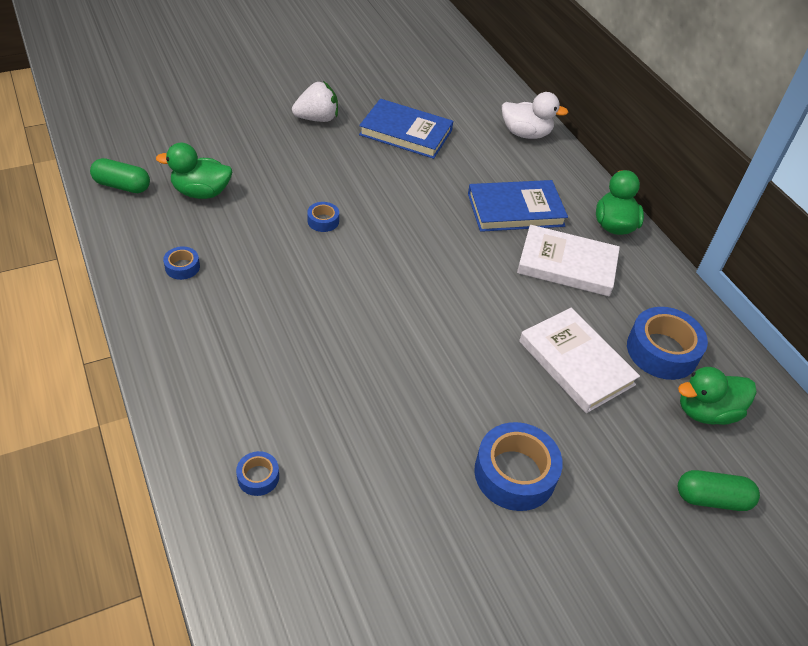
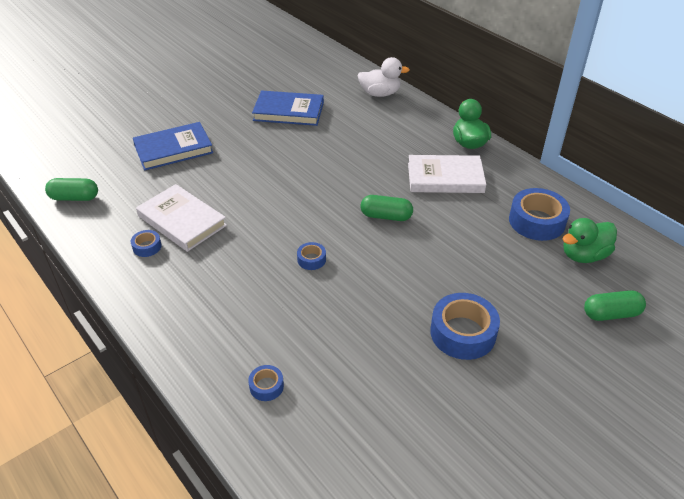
camera: 10 degrees left, 5 degrees down
(201, 192) = (142, 188): green duck -> none
(317, 118) = (215, 116): white strawberry -> none
(323, 221) = (248, 188): blue tape -> blue tape (311, 259)
(475, 297) = (386, 216): none -> green capsule
(515, 210) = (392, 148): blue book -> blue book (173, 149)
(576, 363) = (478, 244): white book -> white book (182, 221)

